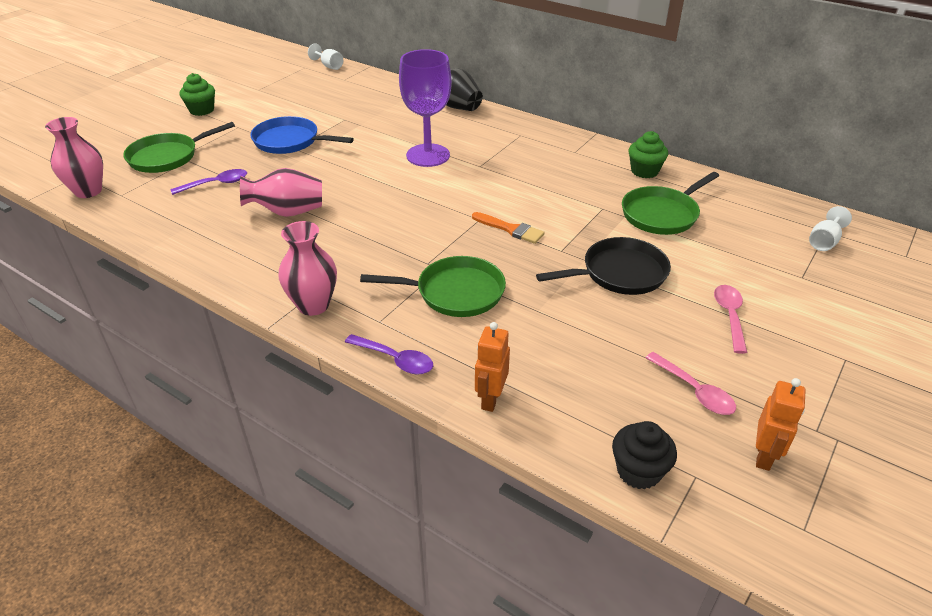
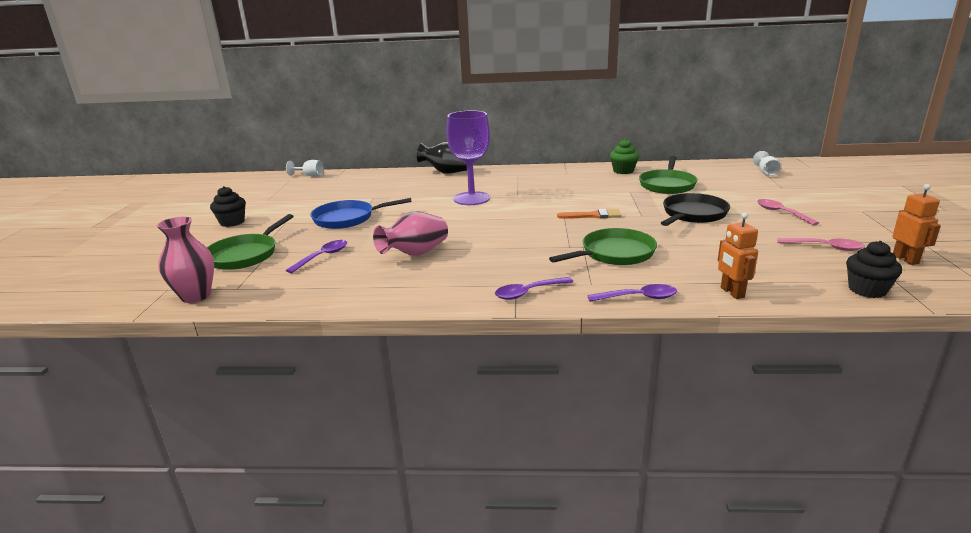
camera: 30 degrees left, 15 degrees down
(202, 110) = (232, 222): green cupcake -> black cupcake
(313, 305) = (528, 293): pink vase -> purple spoon

